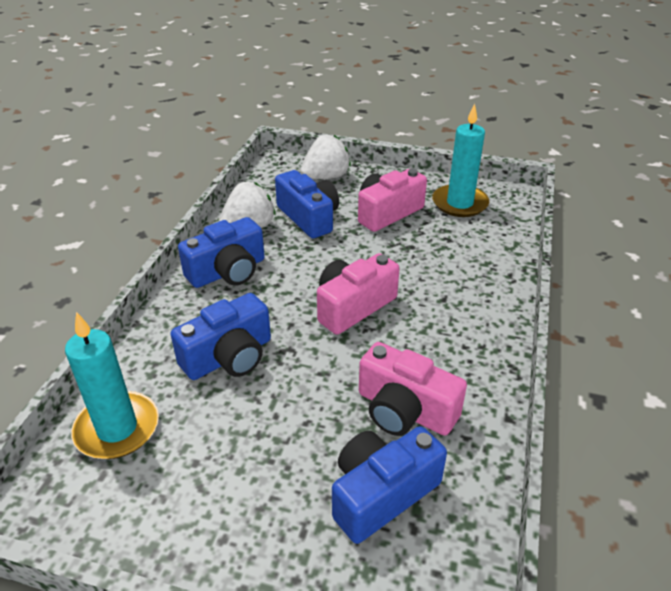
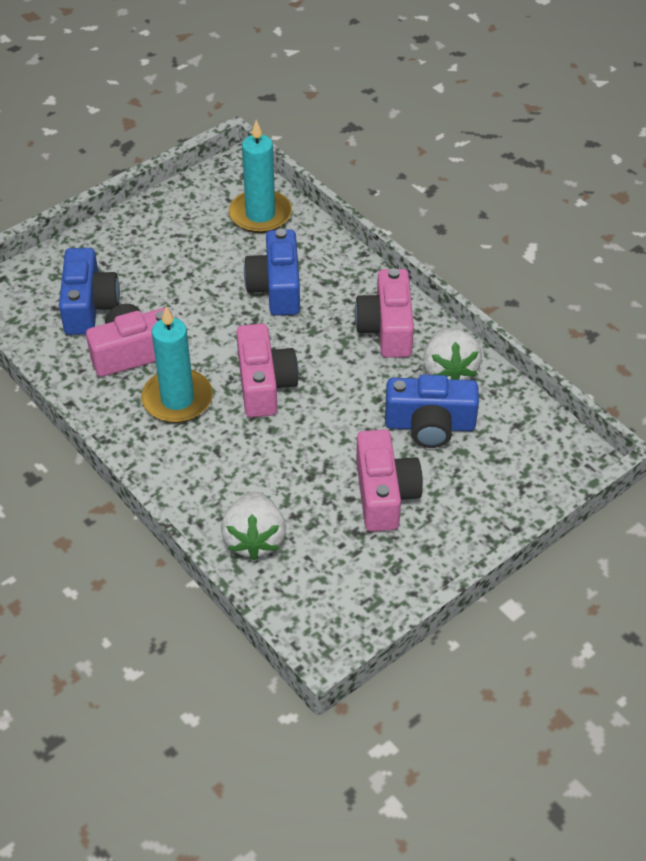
camera: 125 degrees right, 10 degrees up
(228, 271) = (387, 328): blue camera -> pink camera
(326, 177) = (506, 483): white strawberry -> white strawberry (254, 539)
(459, 203) = (348, 573): turquoise candle -> turquoise candle (177, 399)

